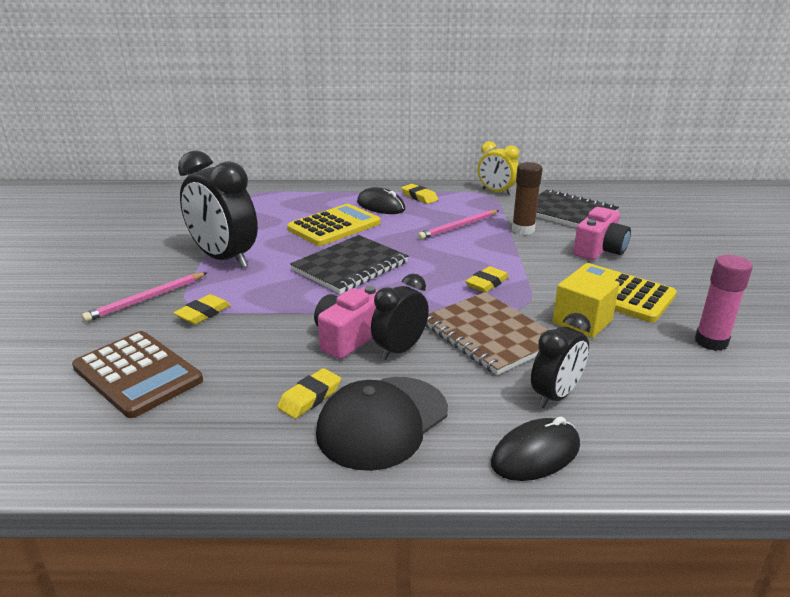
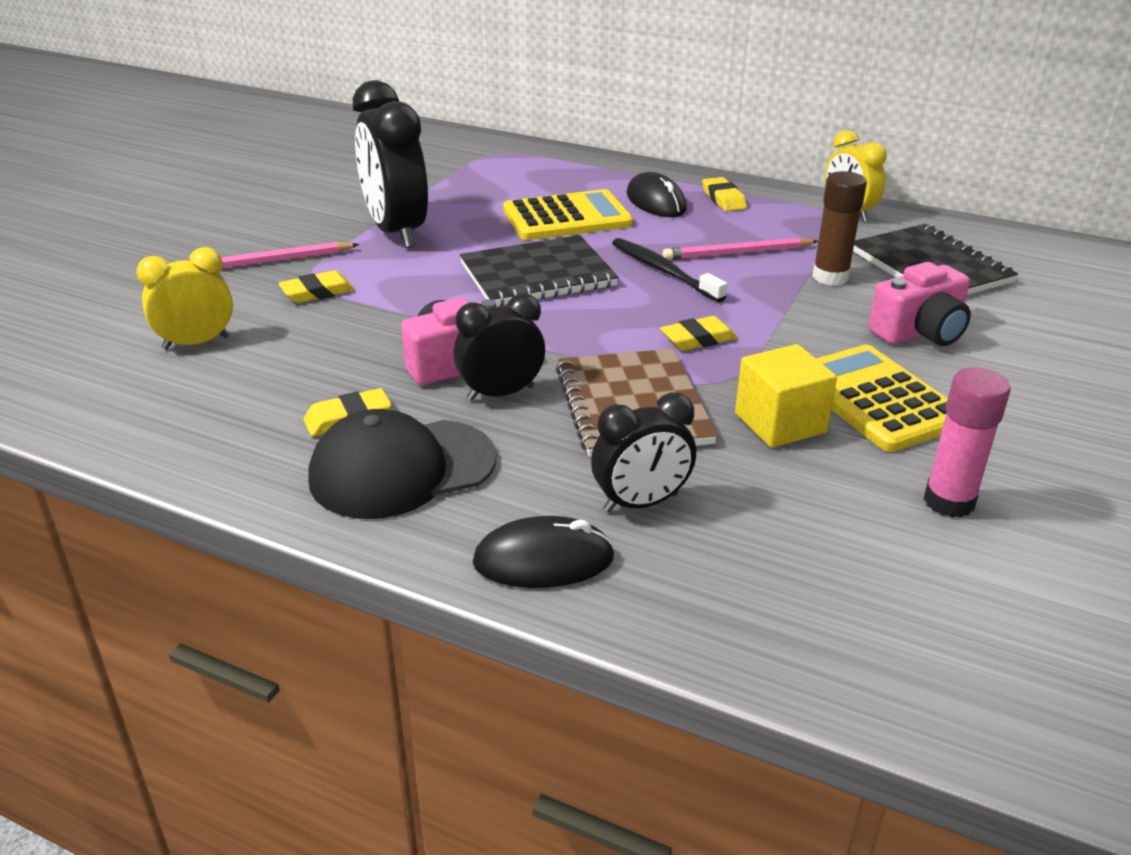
camera: 25 degrees right, 5 degrees up
(137, 374) = (196, 343): brown calculator -> yellow clock
(426, 246) = (663, 271): none -> black toothbrush

